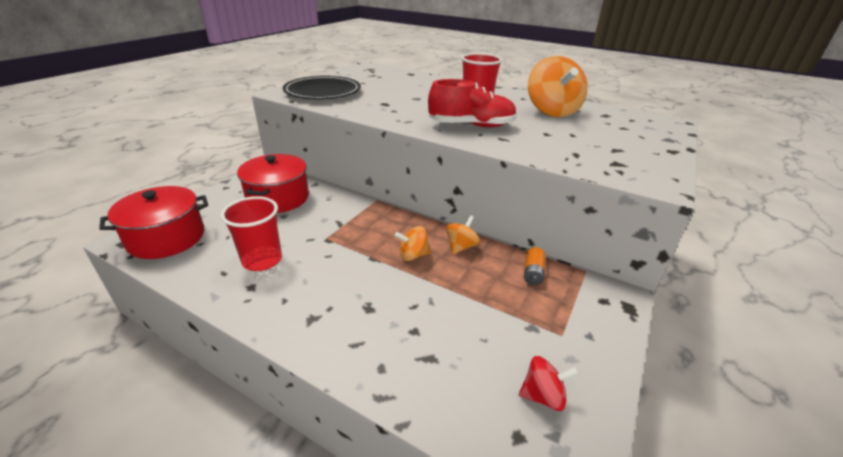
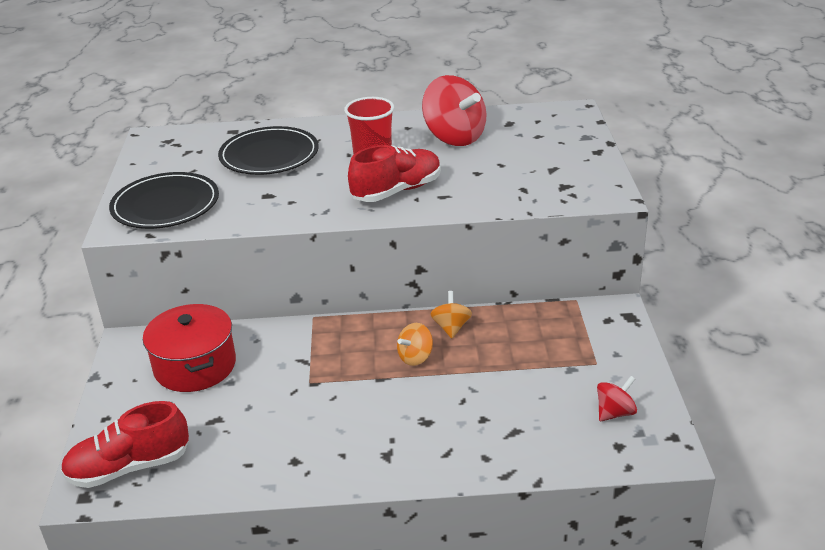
camera: 30 degrees left, 0 degrees up
(166, 238) = (129, 467): red pot -> red shoe
(262, 260) = (272, 434): red cup -> none
(414, 87) = (269, 155): none -> black plate
(533, 273) = (535, 322): orange battery -> none
(551, 111) = (454, 137): orange spinning top -> red spinning top

